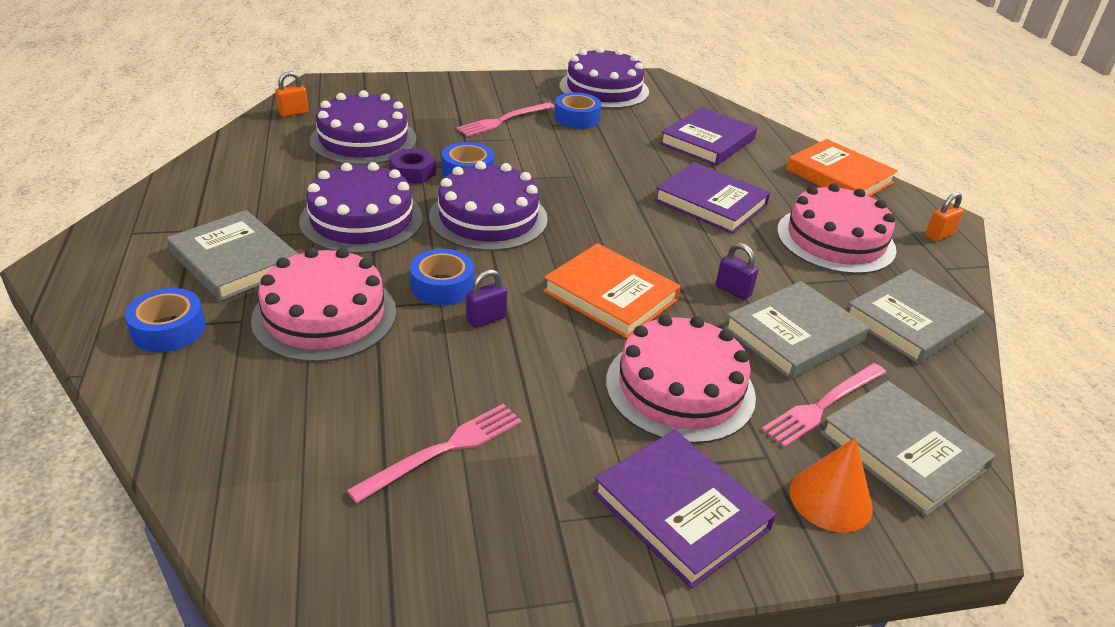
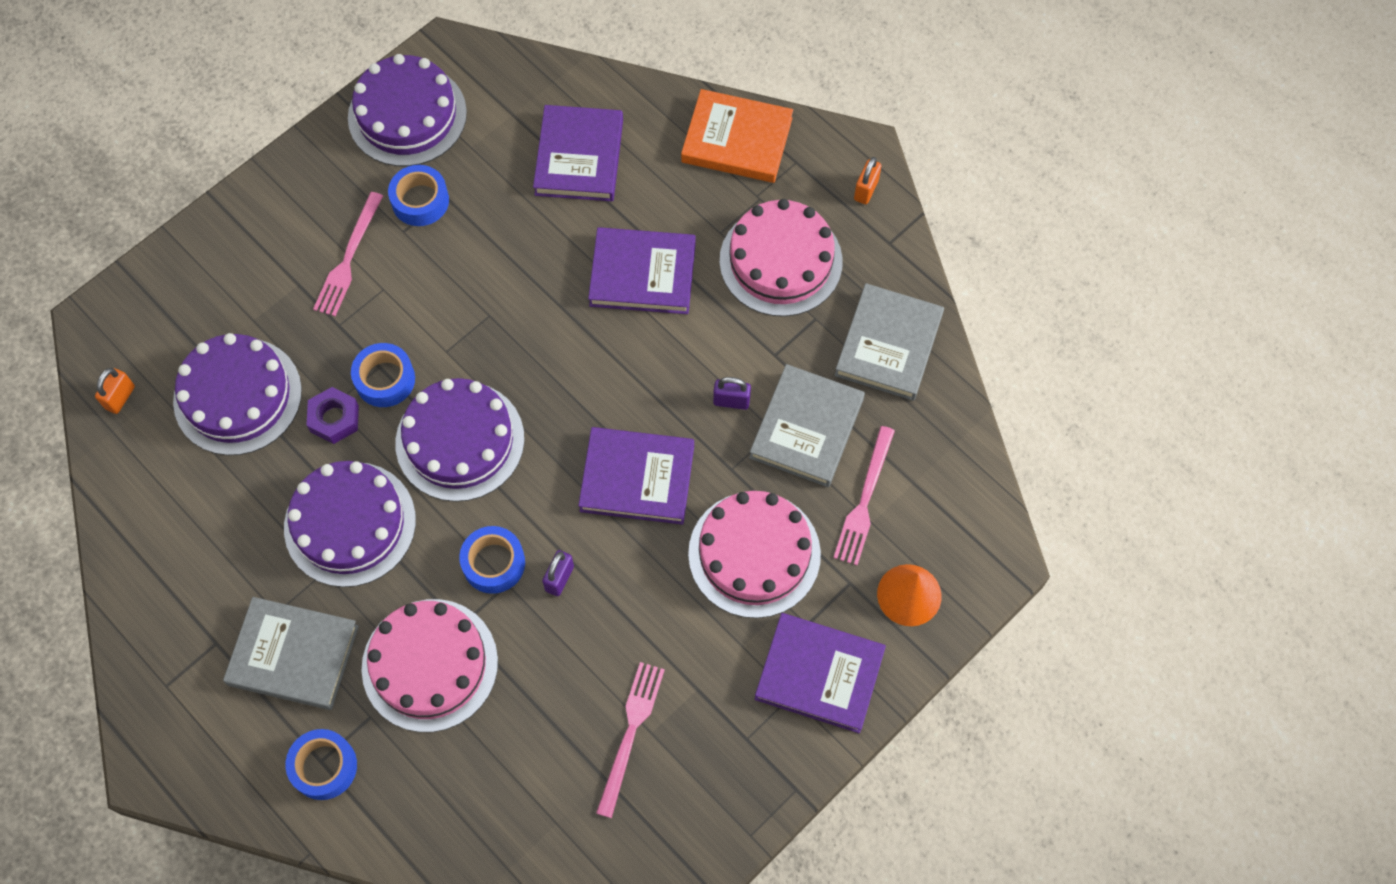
camera: 30 degrees left, 30 degrees up
(610, 295) = (637, 478): orange book -> purple book
(902, 451) = (937, 512): grey book -> none

